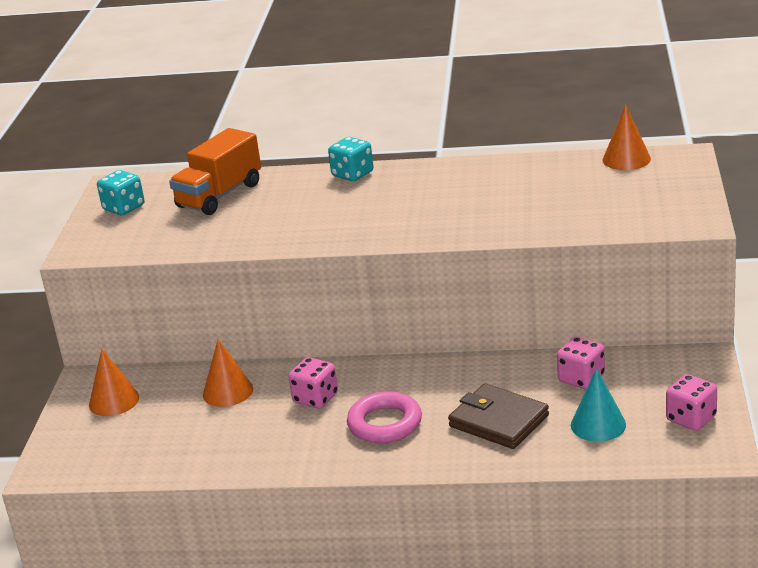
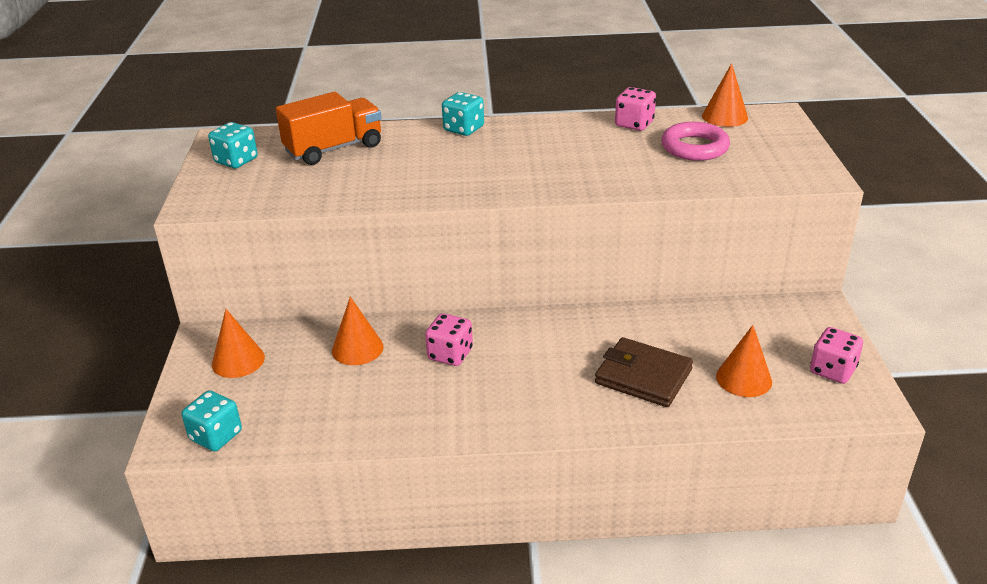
camera: 10 degrees left, 5 degrees up
(85, 465) = (216, 436): none -> turquoise dice
(219, 195) = (334, 149): orange truck -> orange truck turned 150 degrees counterclockwise
(385, 423) = (528, 381): pink ring -> pink ring (694, 147)
(581, 378) = (711, 329): pink dice -> pink dice (634, 124)
(598, 424) = (744, 378): turquoise cone -> orange cone

